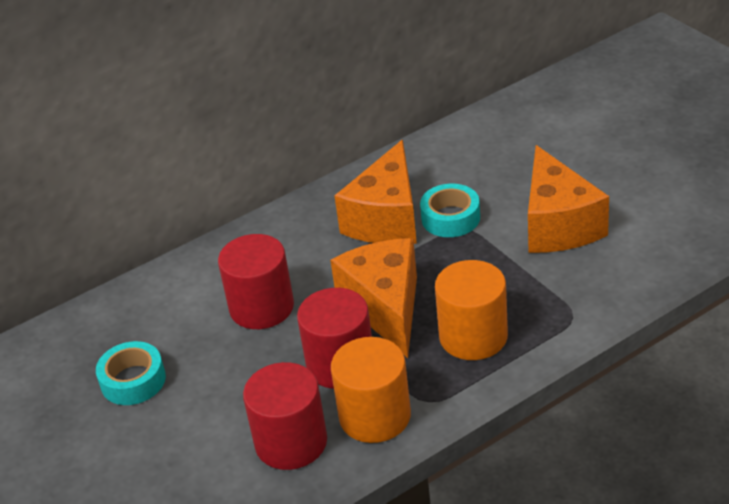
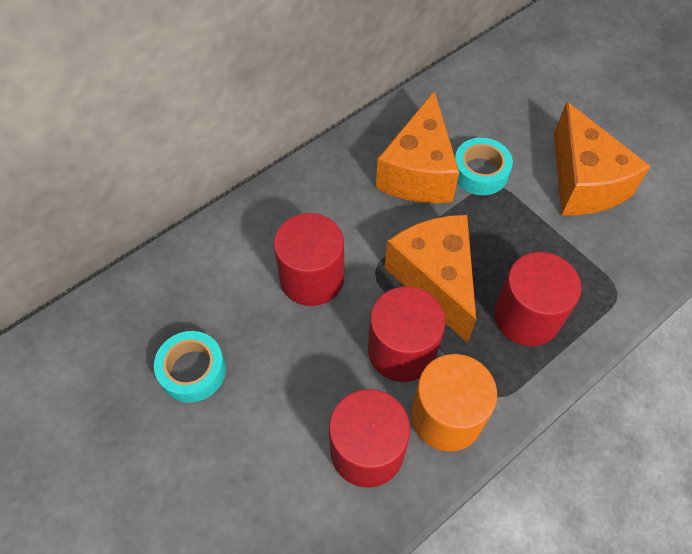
camera: 10 degrees left, 20 degrees up
(473, 336) = (526, 316): orange cylinder -> red cylinder

